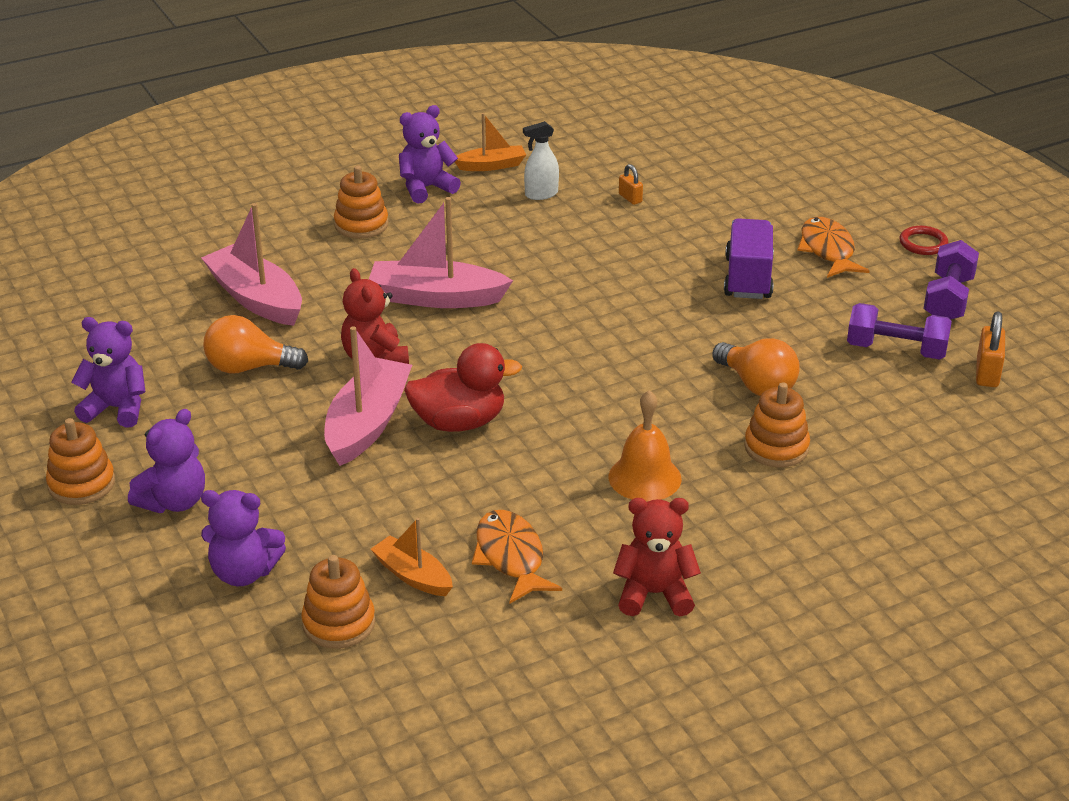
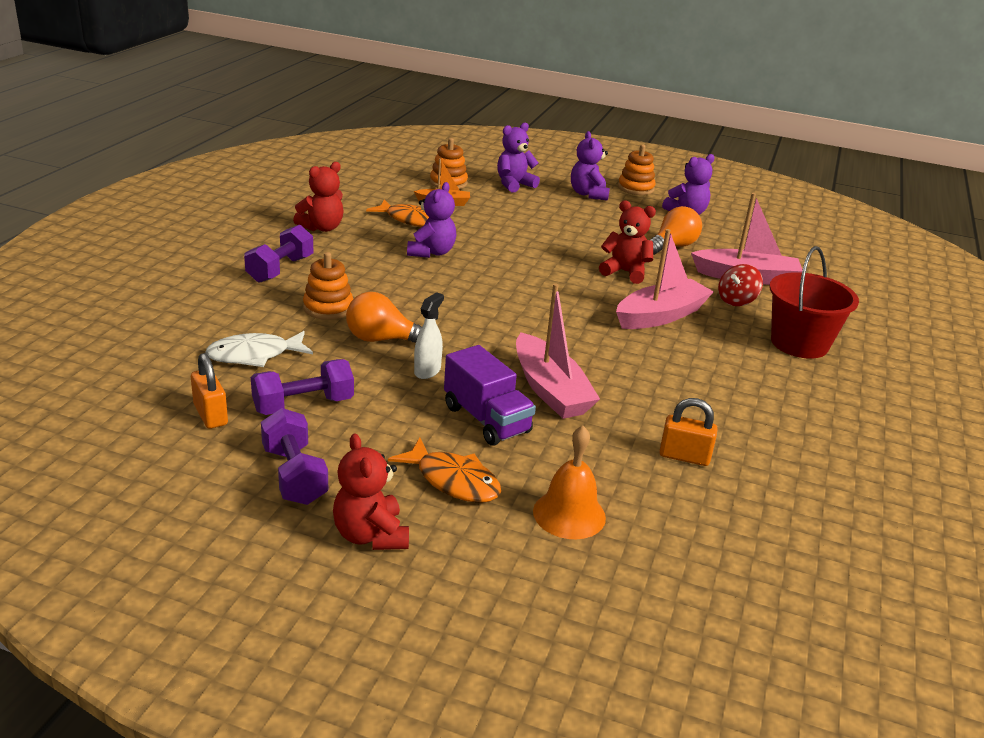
camera: 135 degrees right, 5 degrees down
(326, 281) = (736, 301): none -> red spinning top
(361, 225) = (799, 343): orange stacking toy -> red bucket
(367, 424) = (568, 244): pink boat -> pink boat (550, 390)
(426, 188) = (827, 391): purple teddy bear -> purple teddy bear (431, 252)
(459, 422) = (525, 259): red duck -> none
(491, 165) = (833, 436): orange boat -> none
(541, 194) = (750, 425): white spray bottle -> white spray bottle (427, 371)
(630, 198) = (684, 456): orange padlock -> orange padlock, size x1.62
(644, 477) = (388, 268): orange bell -> orange bell (569, 514)
(782, 532) = (280, 269): none -> purple dumbbell
(905, 419) = (254, 355): none -> white fish
(923, 243) = (370, 535): red ring -> red teddy bear

